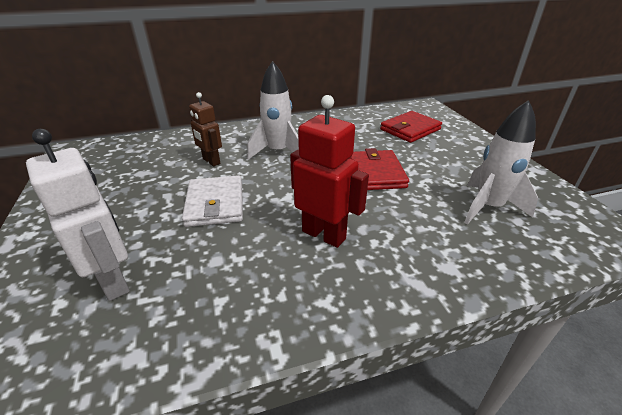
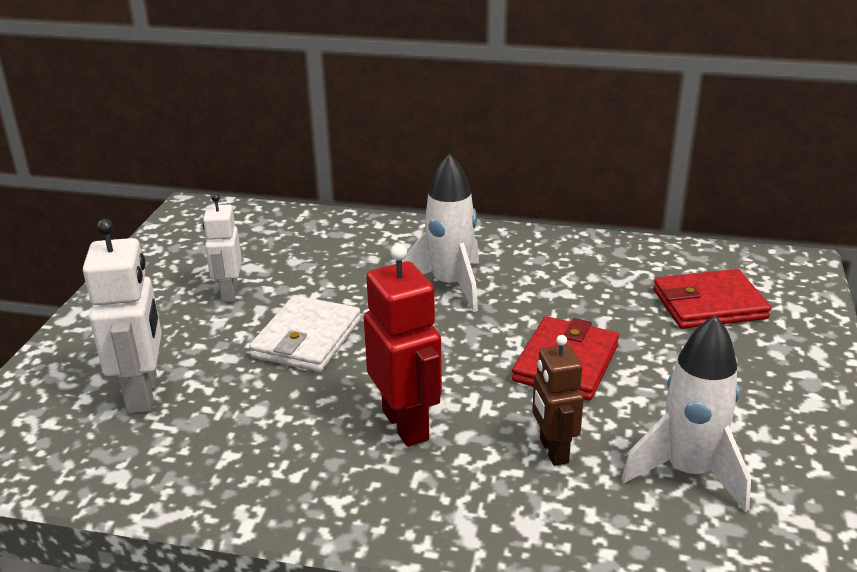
camera: 30 degrees right, 5 degrees down
(137, 192) = (229, 293): none -> white robot
(211, 161) = (347, 274): brown robot -> brown robot (553, 451)

